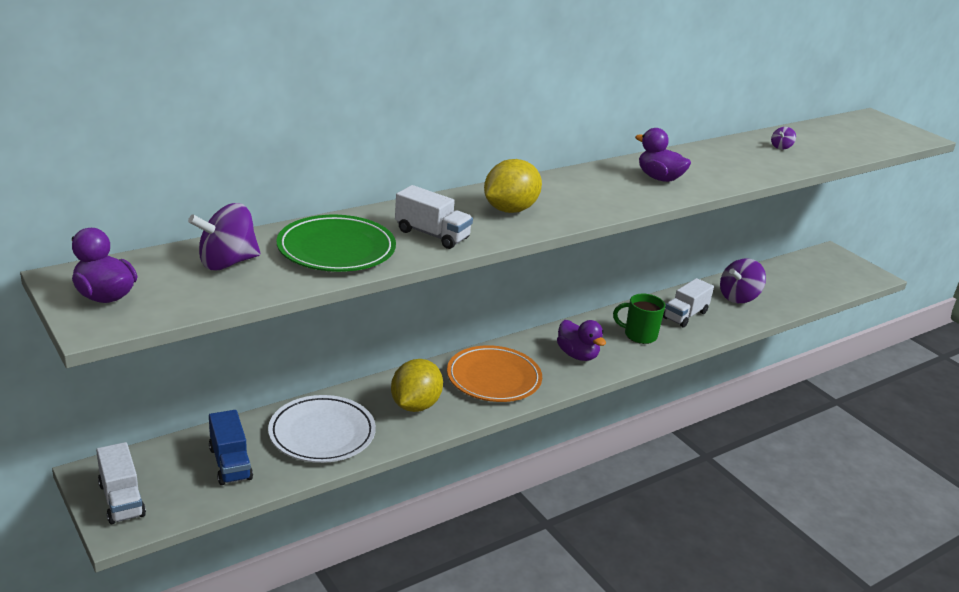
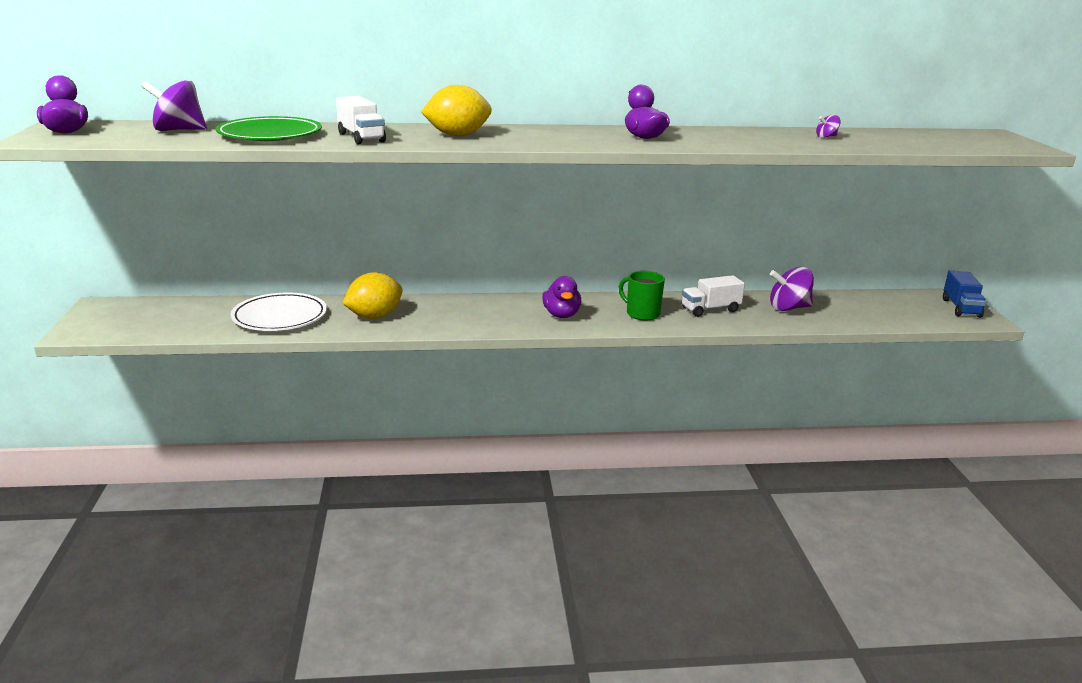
camera: 30 degrees right, 5 degrees down
(122, 499) = (96, 320): white truck -> none
(230, 463) = (192, 318): blue truck -> blue truck (961, 308)
(493, 378) = (464, 314): orange plate -> none

